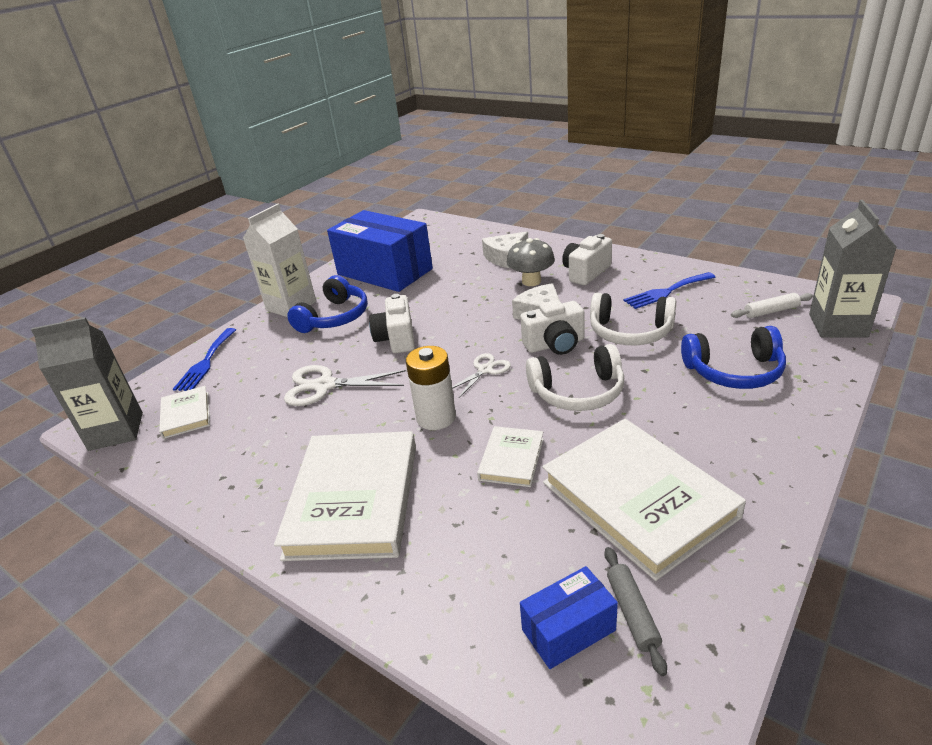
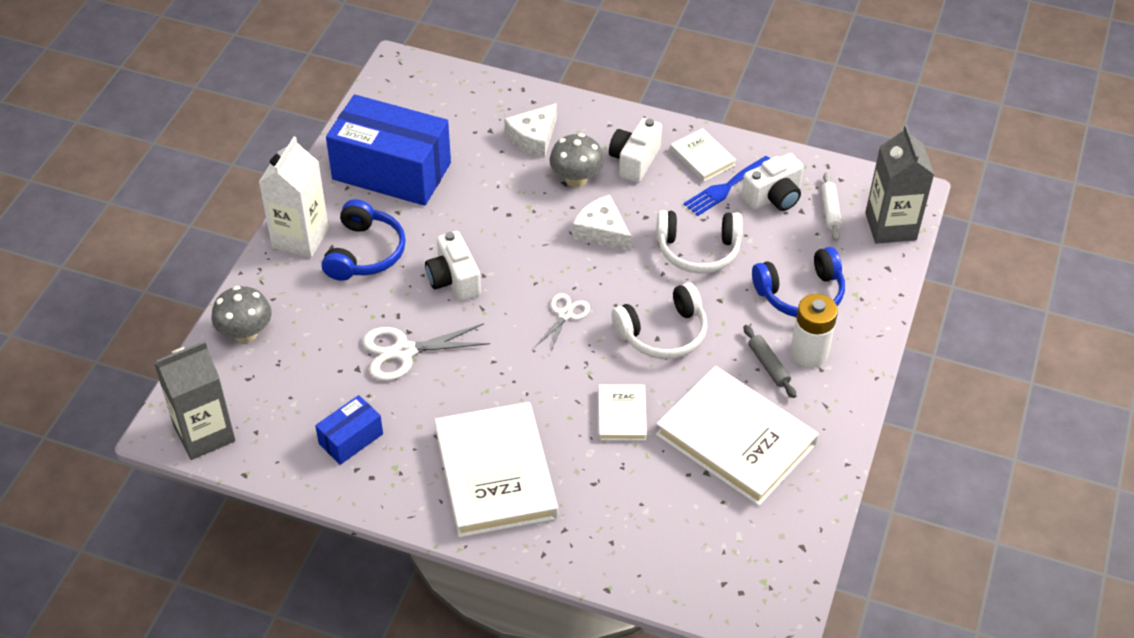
camera: 20 degrees left, 15 degrees up
(186, 415) = (270, 404): white book -> white book (702, 157)
(206, 362) = (245, 333): blue fork -> grey mushroom
(436, 417) = (536, 378): white battery -> white battery (809, 353)
(555, 344) = (626, 274): white camera -> white camera (773, 197)
(568, 630) = (704, 552): blue box -> blue box (351, 439)
(632, 613) = (746, 532): grey rolling pin -> grey rolling pin (768, 365)
(771, 311) = (830, 211): white rolling pin -> white rolling pin turned 60 degrees counterclockwise

